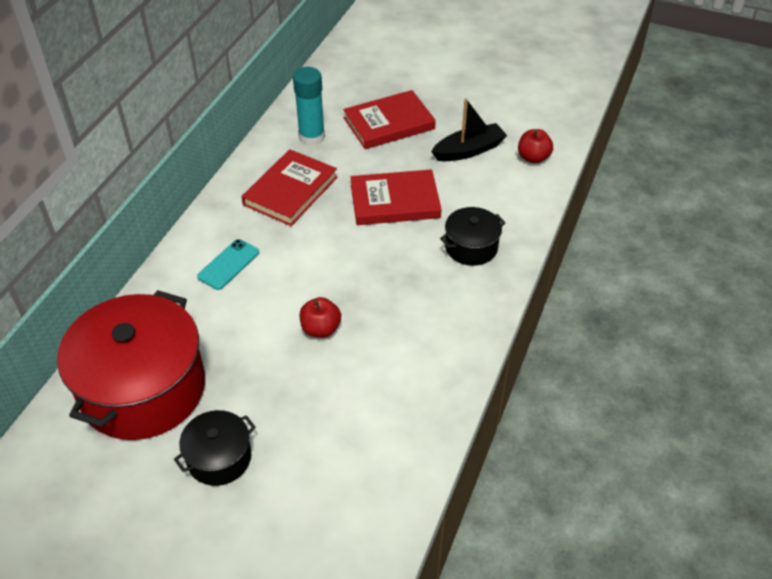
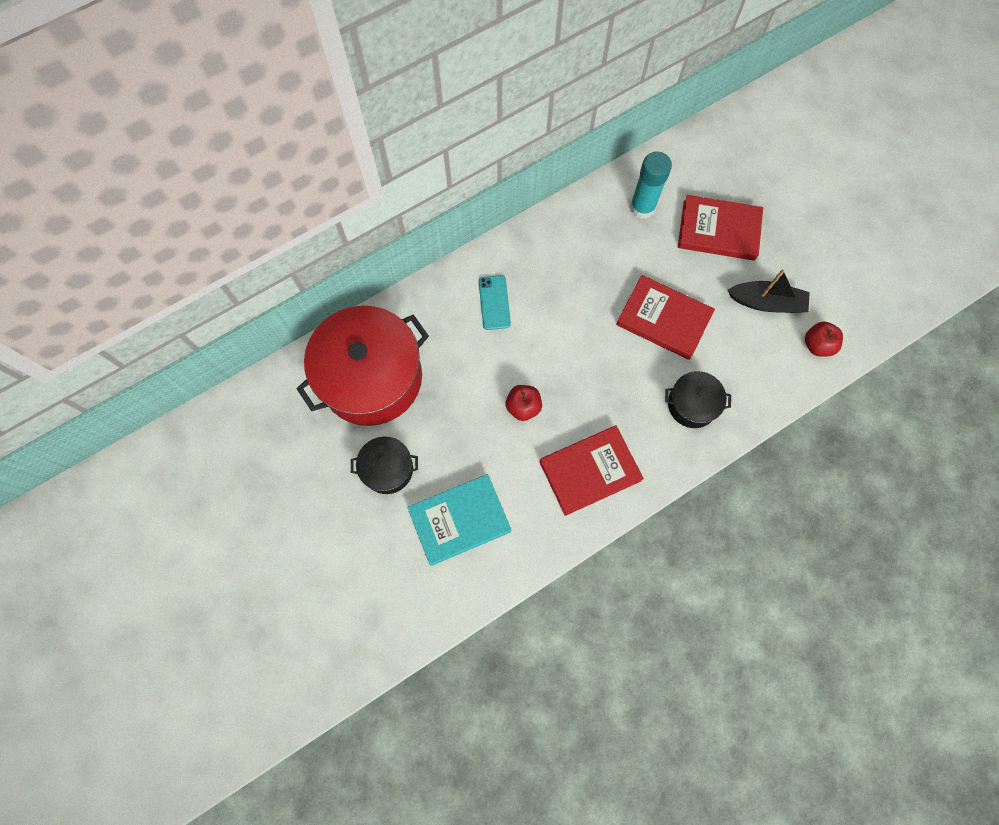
camera: 35 degrees right, 25 degrees up
(228, 264) = (494, 302): turquoise phone -> turquoise phone turned 75 degrees counterclockwise
(290, 191) = (587, 256): red book -> red book (590, 471)
(331, 458) = (459, 520): none -> turquoise book

